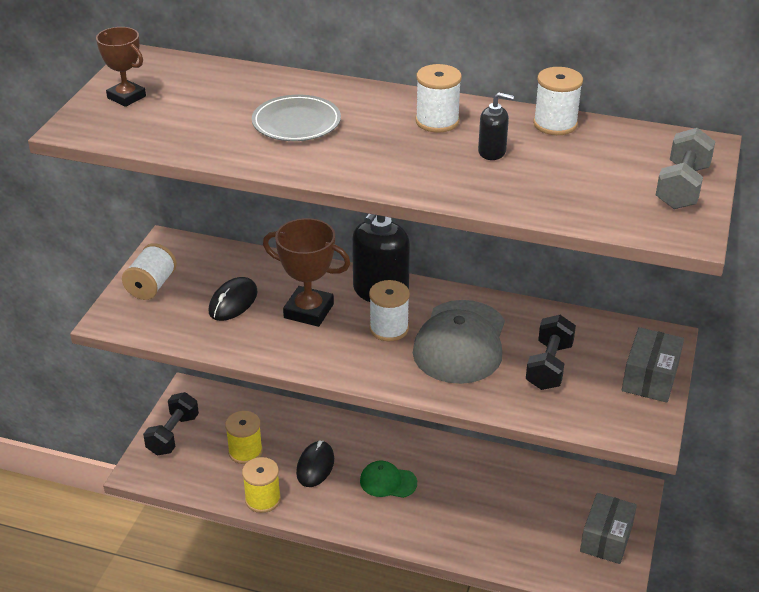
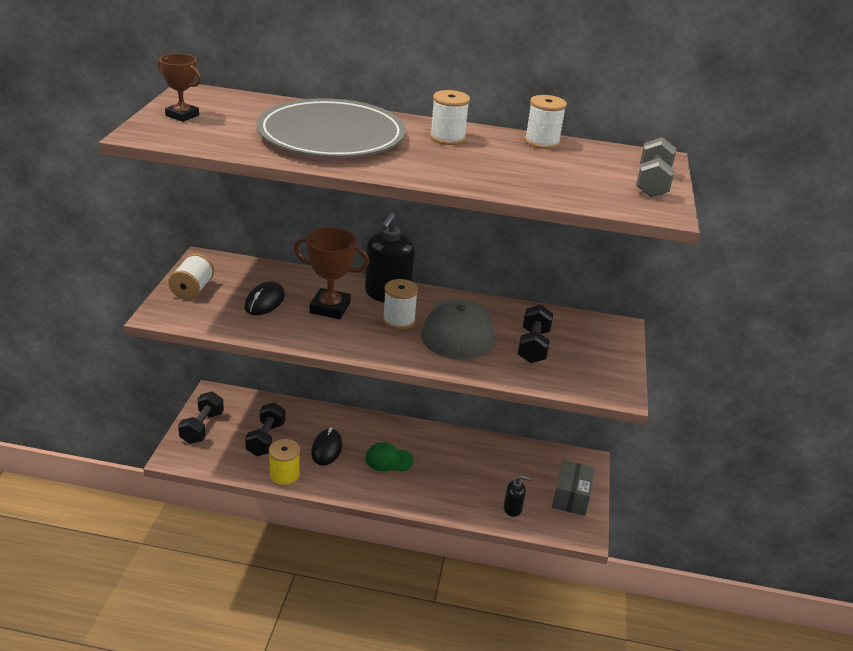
camera: 10 degrees left, 5 degrees down
(245, 451) = (266, 439): yellow spool -> black dumbbell
(296, 122) = (331, 136): grey plate -> grey plate, size x1.98
(492, 152) = (497, 158): black soap dispenser -> black soap dispenser (512, 509)
(650, 378) = (614, 354): grey box -> none

